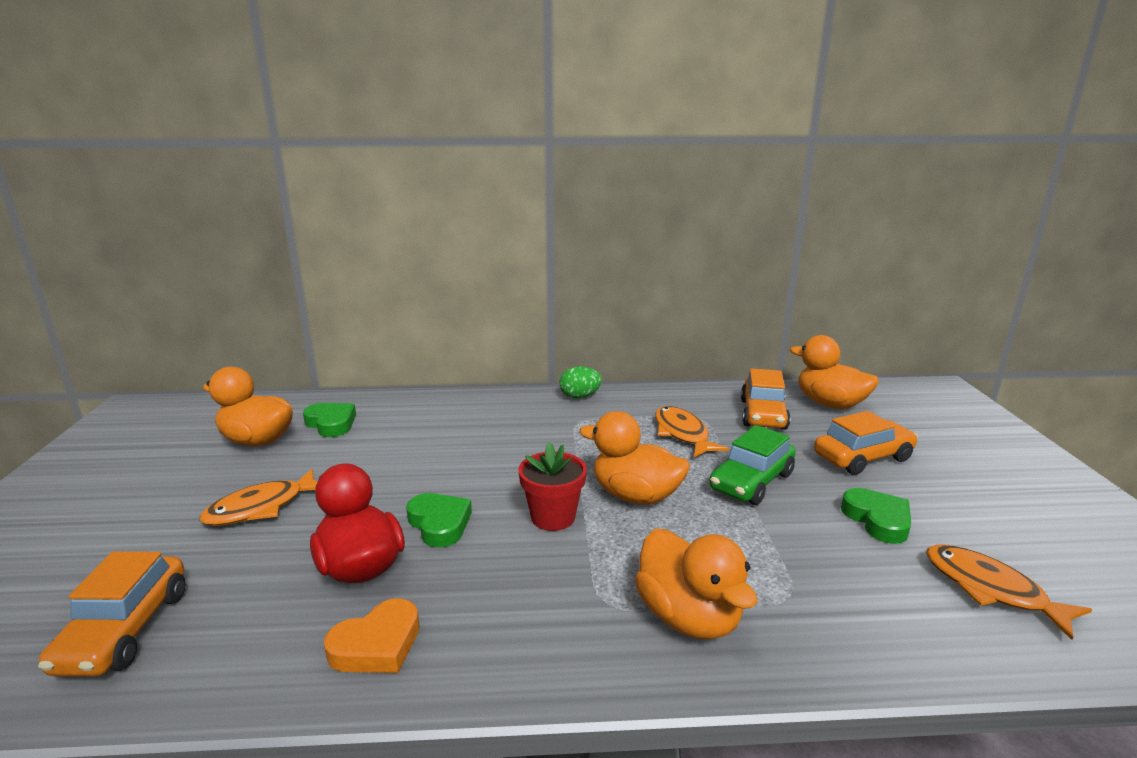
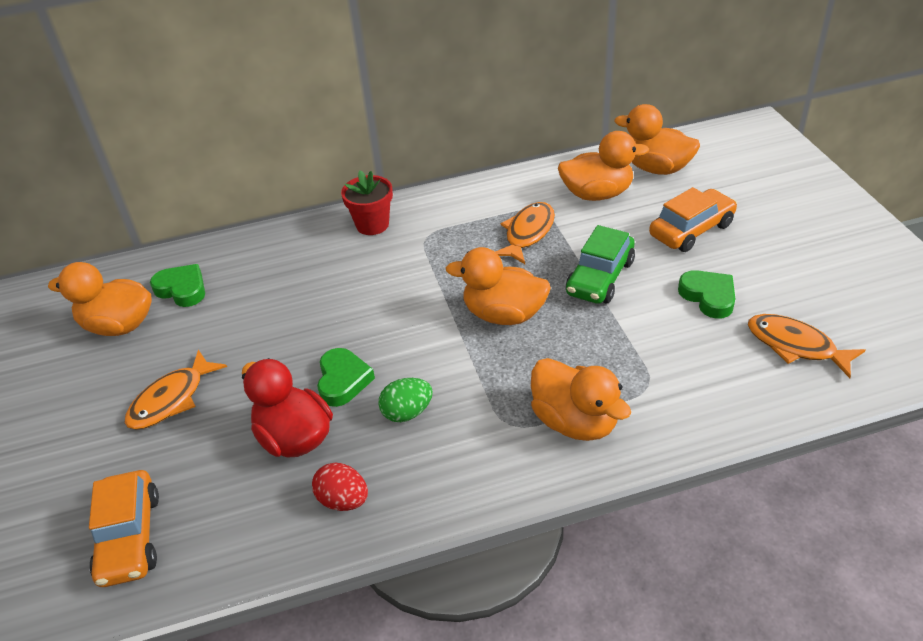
camera: 10 degrees left, 20 degrees up
(377, 645) = (343, 500): orange heart -> red egg
(439, 524) = (343, 380): green heart -> green heart turned 45 degrees clockwise
(553, 517) = (439, 352): red flower pot -> red flower pot (372, 224)
(580, 396) = (417, 204): green egg -> green egg (407, 413)
(682, 434) = (528, 233): orange fish -> orange fish turned 60 degrees clockwise
(763, 414) = (597, 194): orange car -> orange duck

